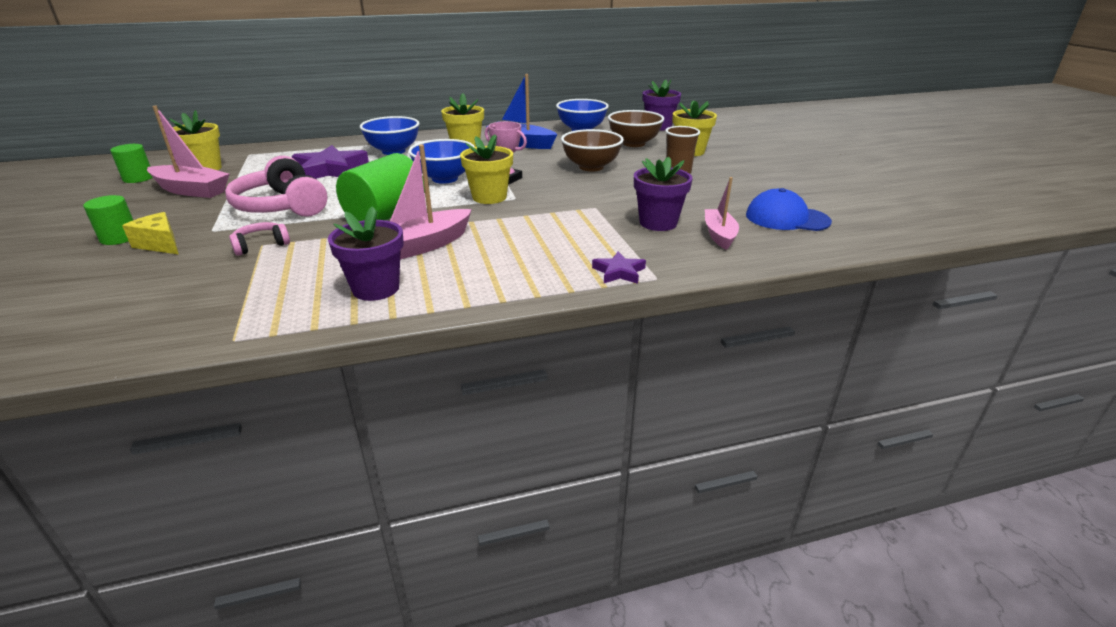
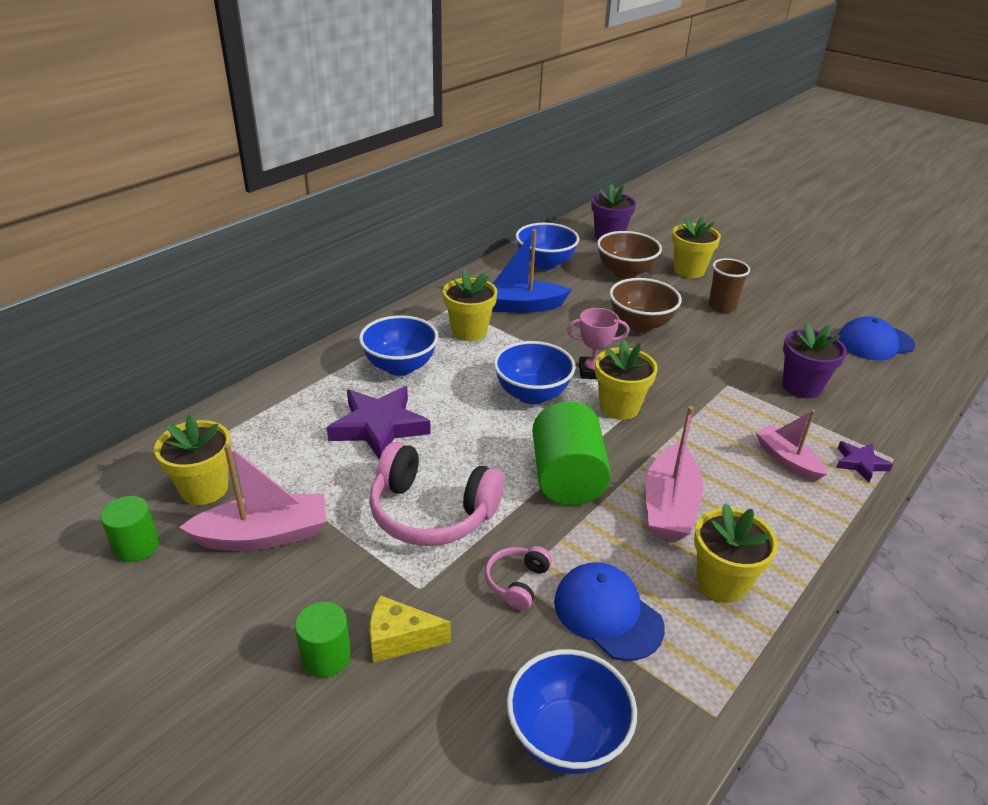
camera: 35 degrees left, 5 degrees up
(142, 311) = (566, 738): none -> blue bowl
(277, 275) = (607, 613): none -> blue cap
(376, 288) = (722, 582): purple flower pot -> yellow flower pot
(719, 235) = (861, 384): pink boat -> pink boat (787, 460)

